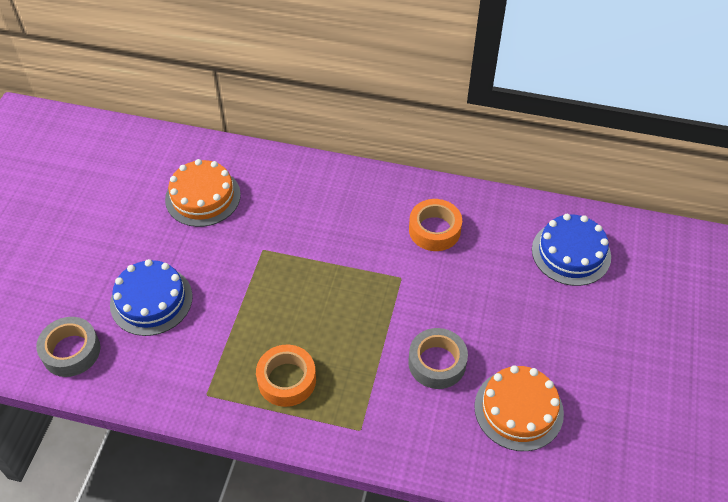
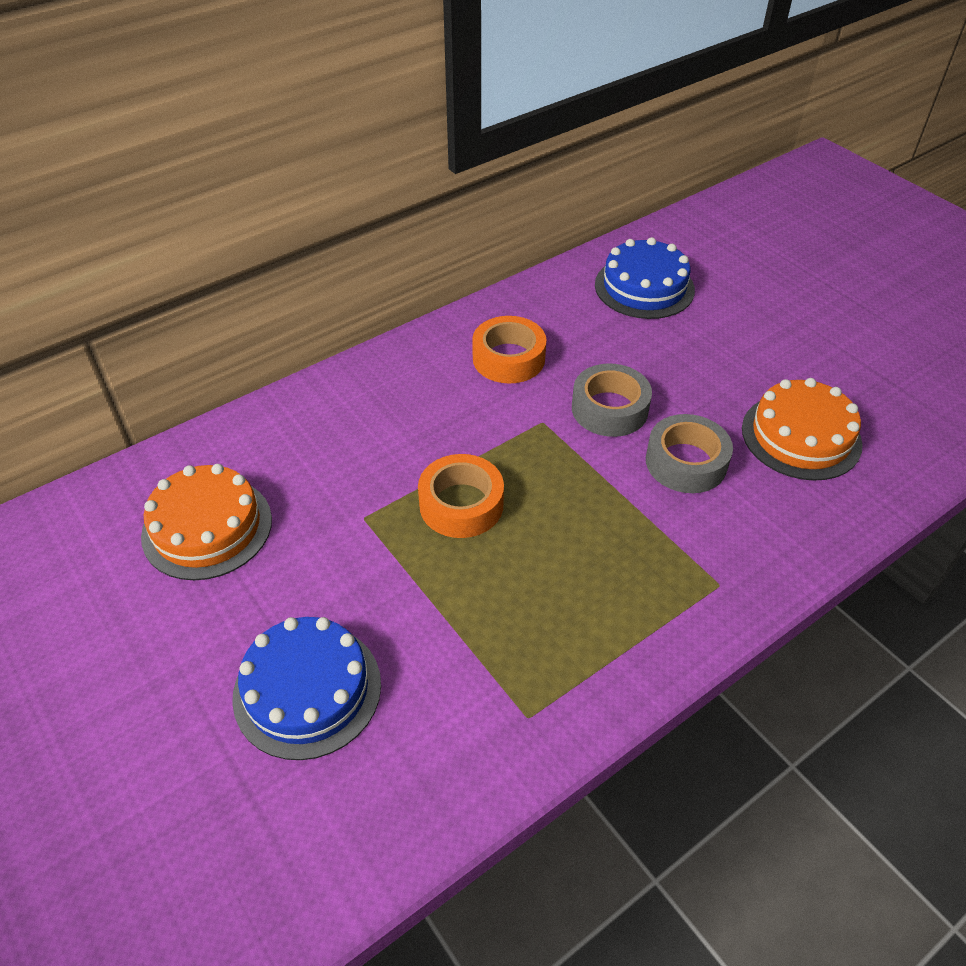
camera: 50 degrees left, 5 degrees down
(71, 351) = (284, 856): grey tape -> grey tape (609, 409)
(287, 380) = (585, 613): orange tape -> orange tape (461, 504)

